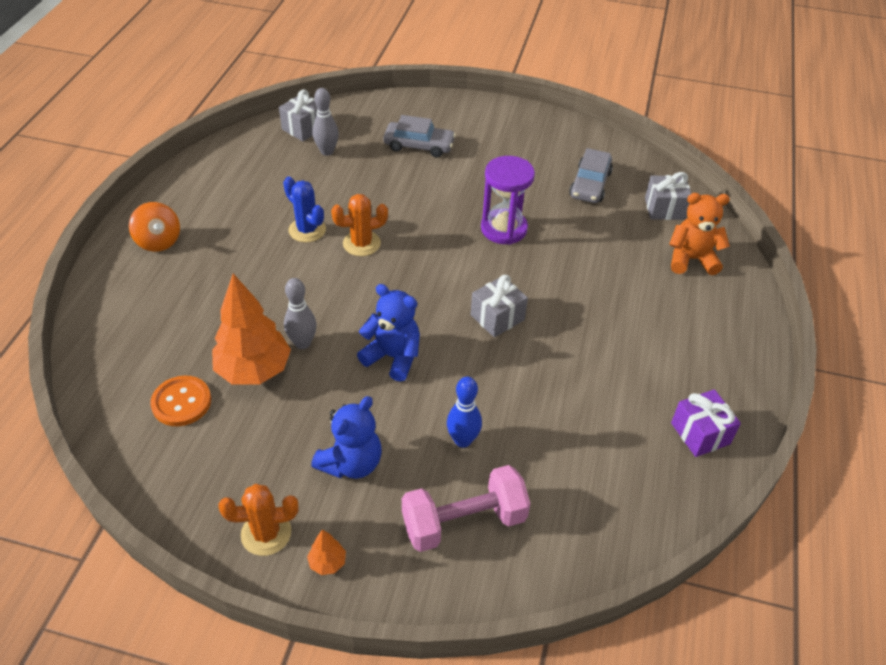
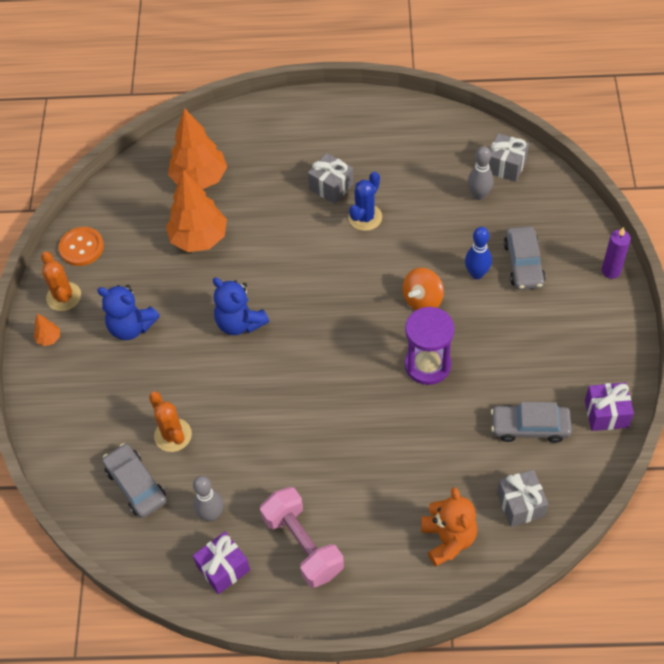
camera: 80 degrees right, 10 degrees up
(158, 241) = (313, 127): orange spinning top -> orange spinning top (422, 300)
(164, 352) = (200, 179): none -> orange tree
(181, 402) = (158, 208): orange button -> orange button (81, 247)
(302, 343) = (235, 259): grey bowling pin -> grey bowling pin (211, 514)
(361, 243) = (363, 261): orange cactus -> orange cactus (173, 435)
(393, 357) = (240, 323): blue teddy bear -> blue teddy bear turned 120 degrees clockwise
(451, 103) = (611, 271): none -> purple candle
(463, 440) = (170, 393): blue bowling pin -> blue bowling pin (477, 274)
(464, 522) = (98, 411): pink dumbbell -> pink dumbbell (303, 545)
(497, 317) = (309, 386): grey gift -> grey gift (331, 187)
(579, 498) = (136, 485): none -> grey car
(589, 141) = (606, 414): none -> purple gift

